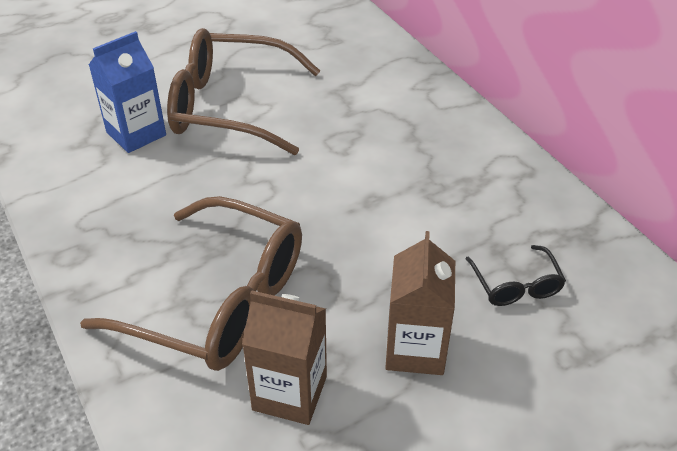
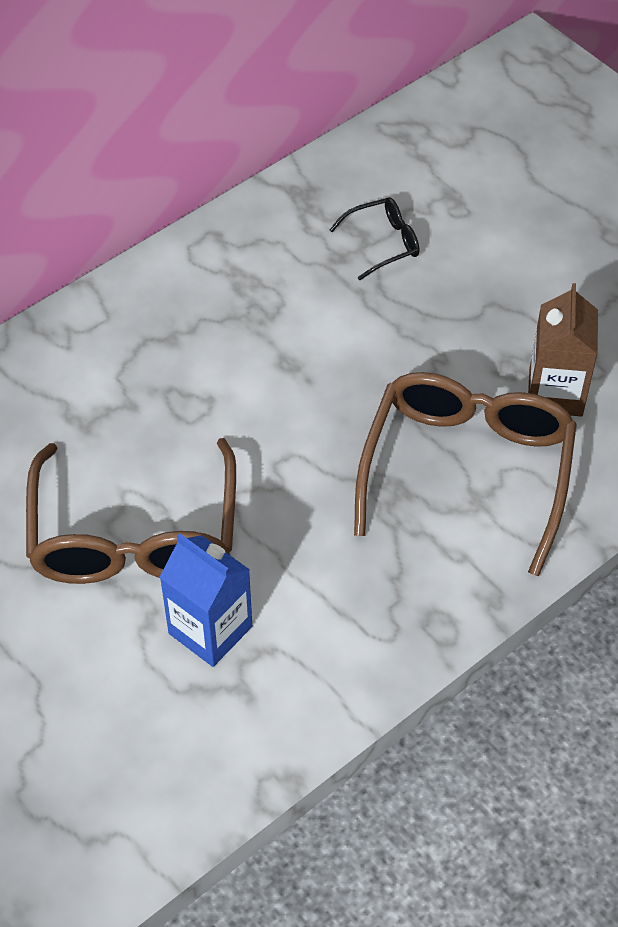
camera: 100 degrees left, 10 degrees up
(415, 349) = (480, 310): brown carton -> none

